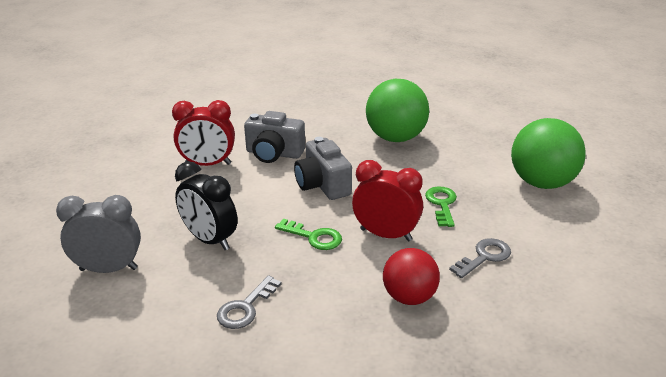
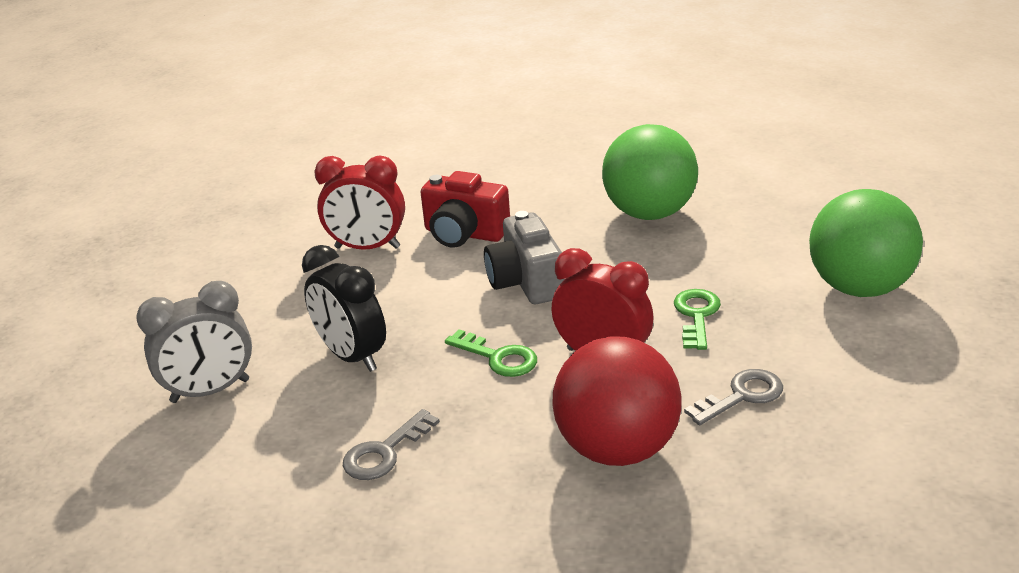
camera: 10 degrees right, 0 degrees up
(109, 269) = (210, 391): grey clock -> grey clock turned 150 degrees clockwise
(274, 154) = (464, 234): grey camera -> red camera
(409, 297) = (617, 449): red ball -> red ball, size x1.56

